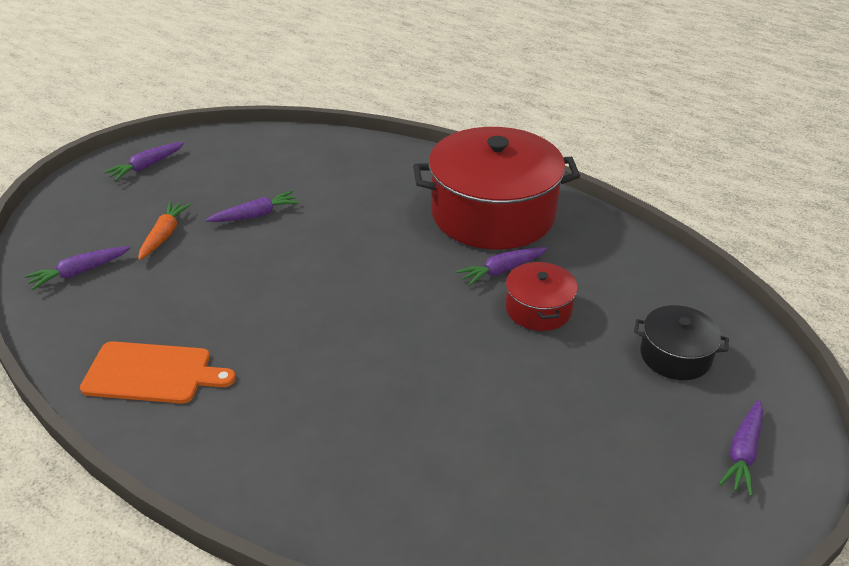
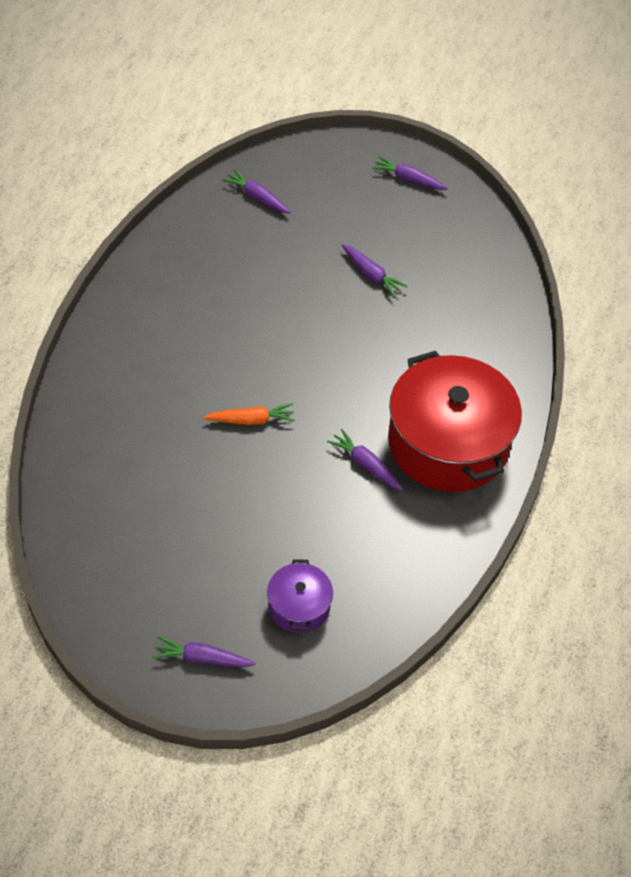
camera: 70 degrees right, 15 degrees up
(152, 373) = (170, 280): orange cutting board -> none
(164, 235) = (320, 227): orange carrot -> orange carrot (251, 420)
(538, 309) = (323, 499): red pot -> none
(675, 355) = (299, 606): black pot -> purple pot

